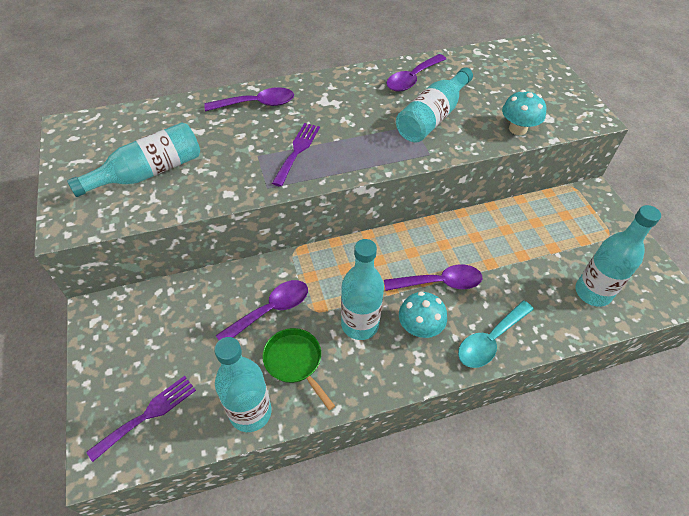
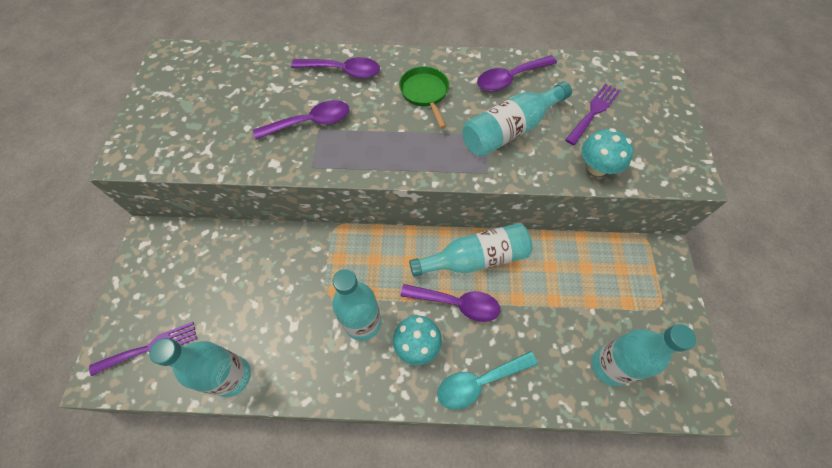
camera: 20 degrees right, 10 degrees up
(149, 172) = (215, 121): turquoise bottle -> turquoise bottle (475, 258)
(271, 310) = (290, 282): purple spoon -> purple spoon (310, 122)
(295, 362) = (289, 341): green pan -> green pan (425, 93)
(297, 151) = (357, 134): purple fork -> purple fork (594, 111)

